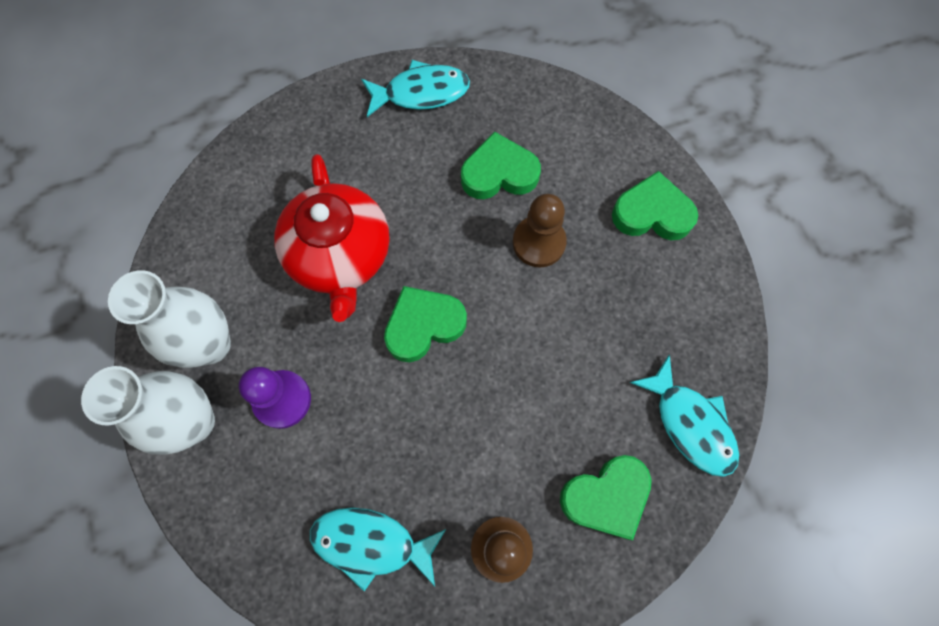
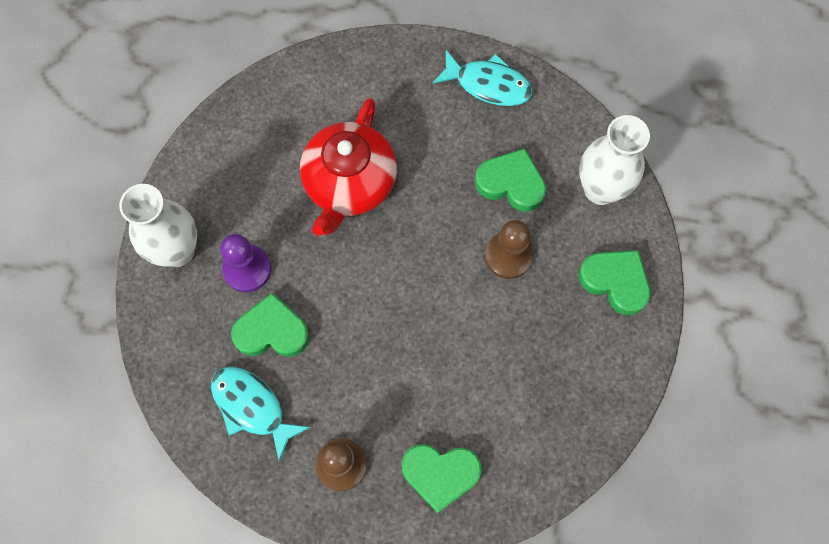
camera: 30 degrees right, 0 degrees up
(210, 345) = (218, 200): white vase -> white vase (600, 189)
(423, 325) = (381, 271): green heart -> green heart (272, 331)
(690, 424) = (539, 459): turquoise fish -> none

